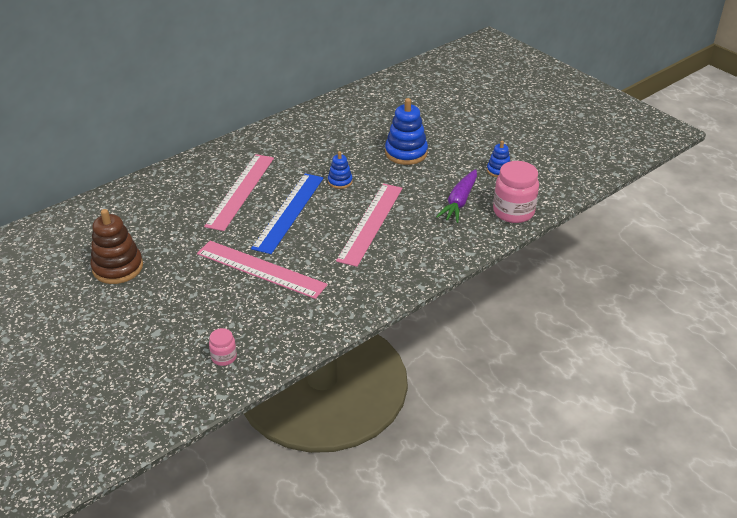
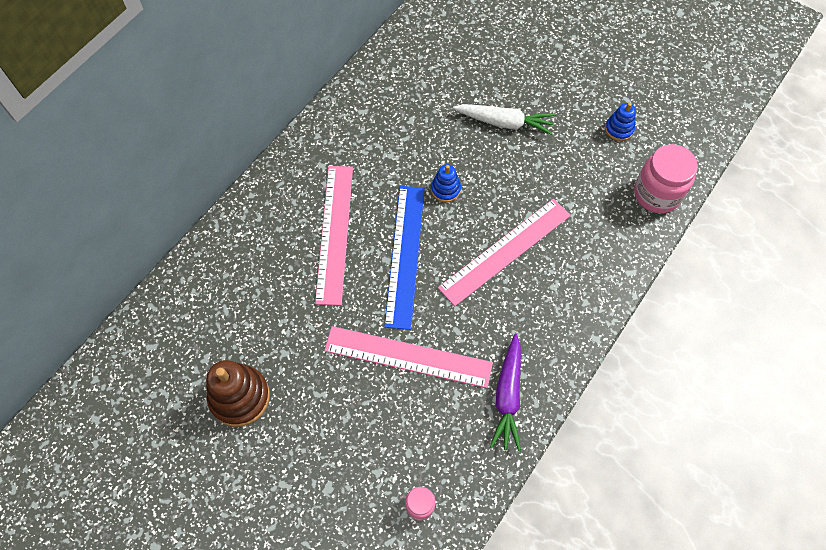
camera: 15 degrees left, 25 degrees up
(370, 223) = (505, 251): pink ruler -> pink ruler turned 45 degrees clockwise
(406, 153) = (504, 123): blue stacking toy -> white carrot
(459, 202) = (592, 192): purple carrot -> purple carrot (508, 396)

